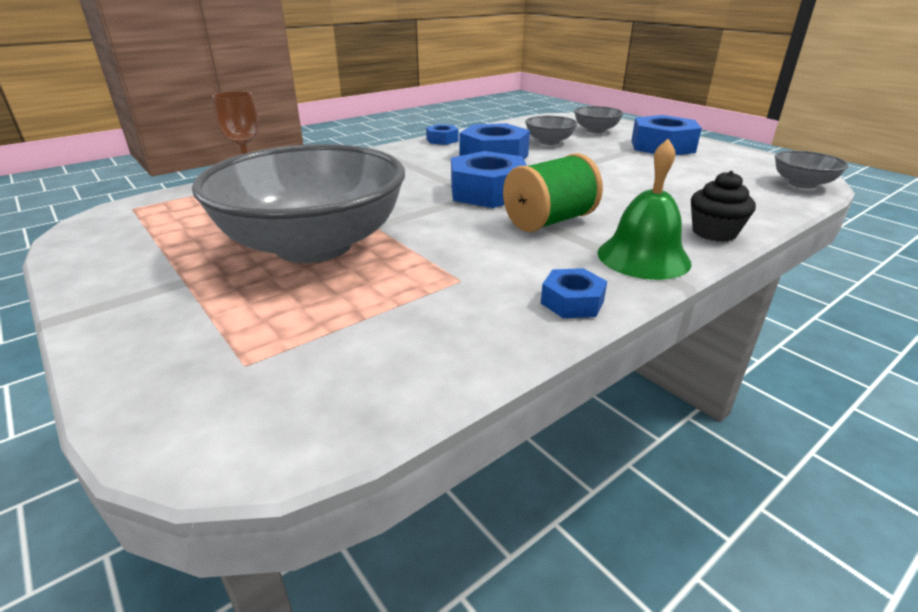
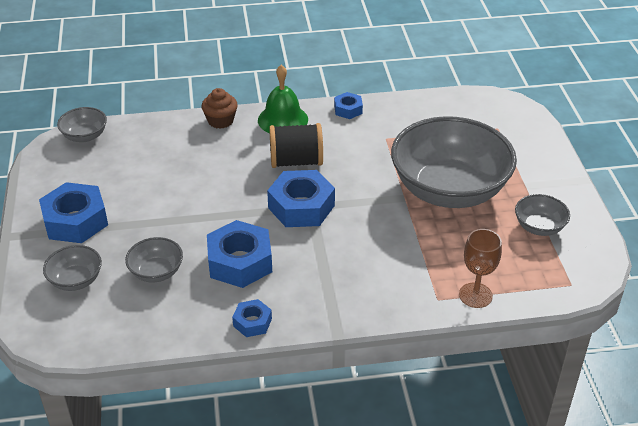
camera: 150 degrees left, 10 degrees up
(166, 241) = (539, 227): none -> grey bowl
(549, 221) = (296, 161): green spool -> black spool
(714, 233) = (220, 121): black cupcake -> brown cupcake

